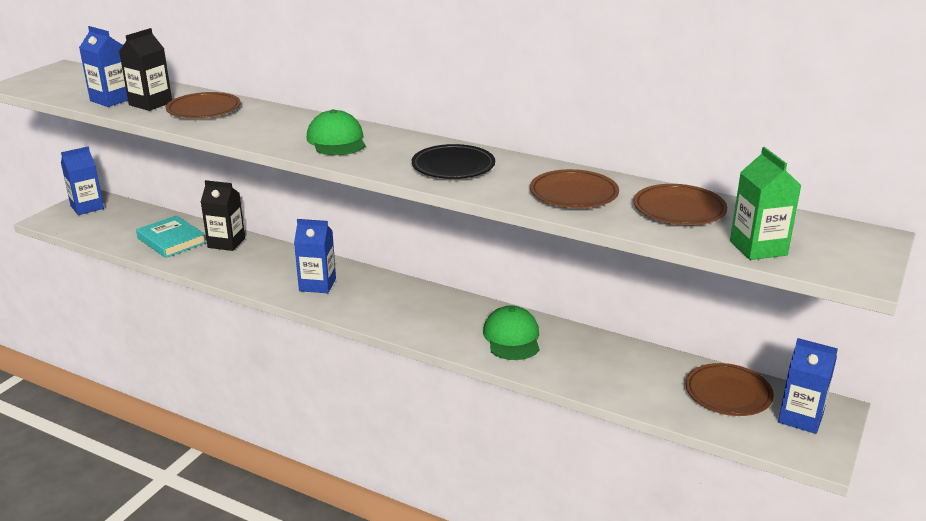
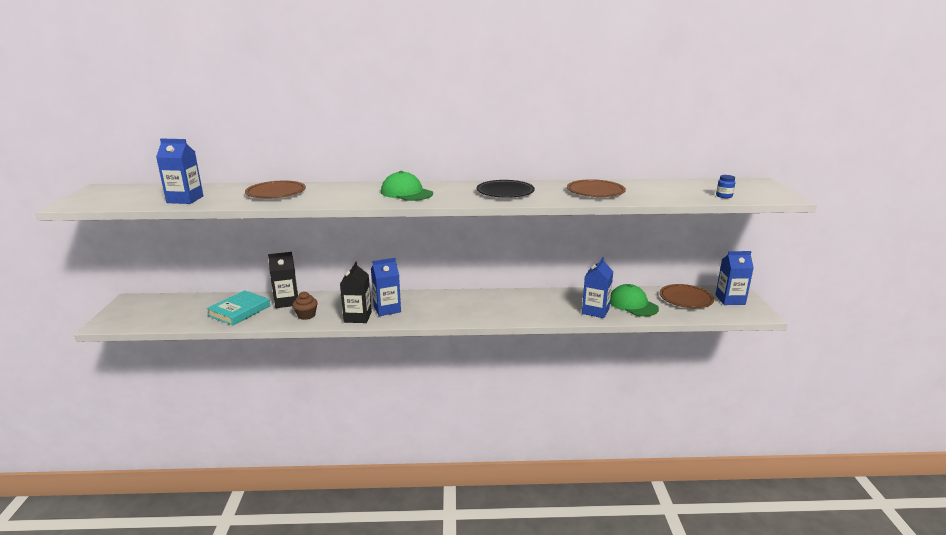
camera: 30 degrees left, 5 degrees down
(87, 207) = (134, 307): blue carton -> blue carton (595, 311)
(150, 103) = (224, 196): black carton -> black carton (357, 317)
(171, 240) = (239, 311): turquoise book -> turquoise book turned 75 degrees counterclockwise
(227, 266) = (306, 315): none -> brown cupcake
(512, 338) = (545, 304): green cap -> green cap (633, 304)
(679, 210) = (659, 188): brown plate -> none
(758, 248) = (724, 196): green carton -> blue jar

